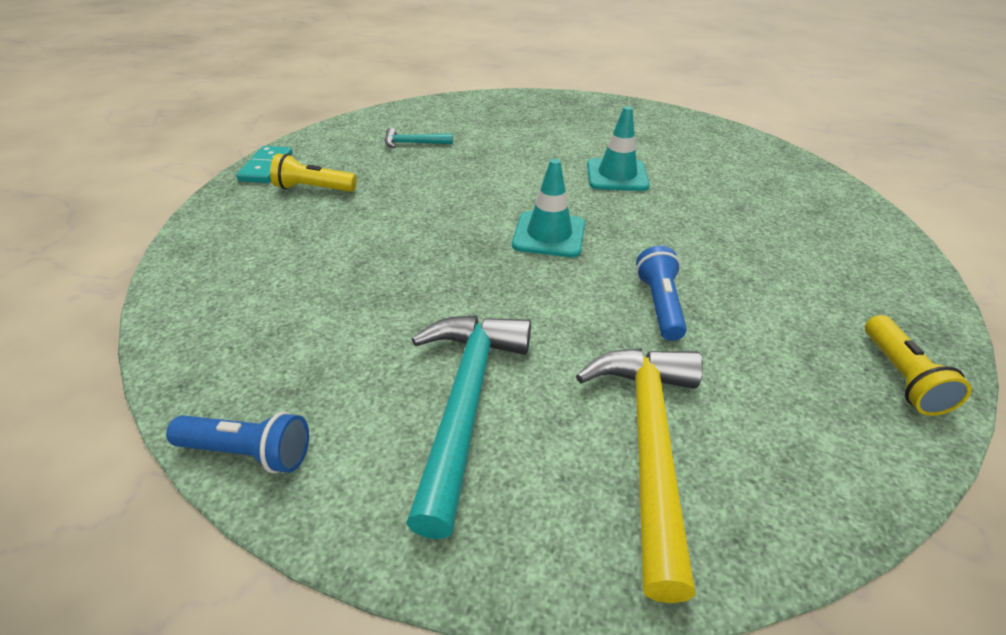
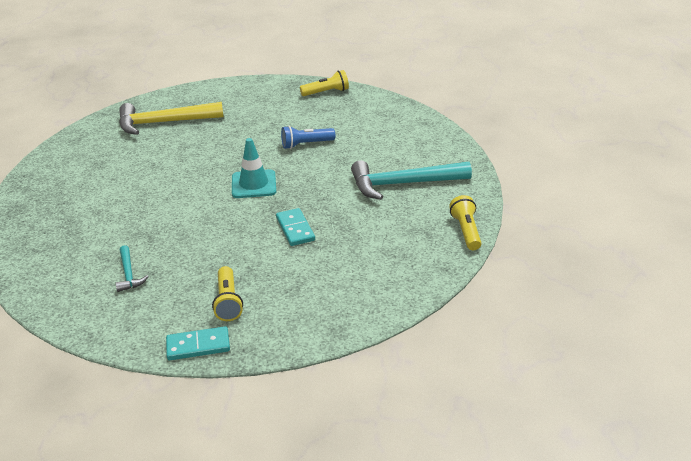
camera: 105 degrees left, 5 degrees down
(248, 452) = (466, 231): blue flashlight -> yellow flashlight
(413, 252) = (295, 229): none -> turquoise domino
(617, 175) = (165, 170): turquoise traffic cone -> none
(648, 445) = (397, 140): yellow hammer -> yellow hammer (164, 123)

